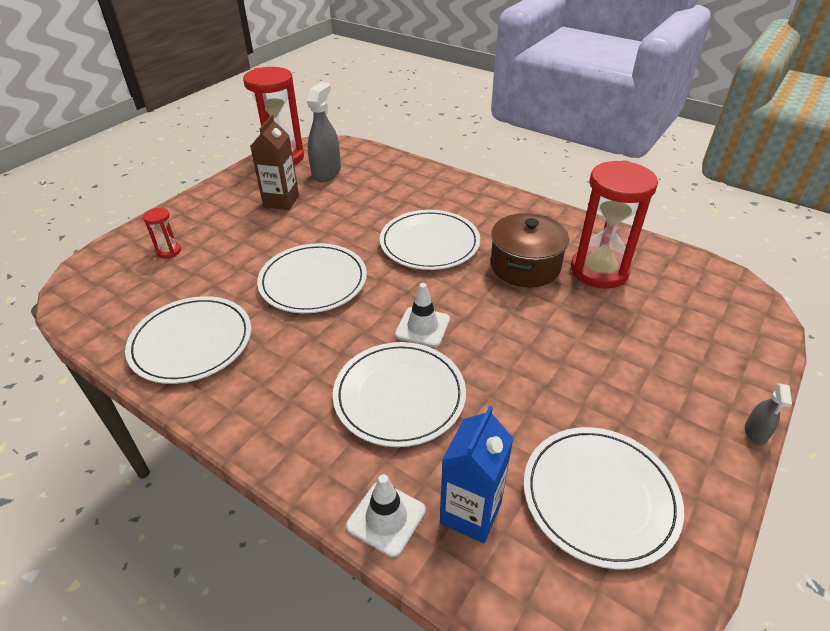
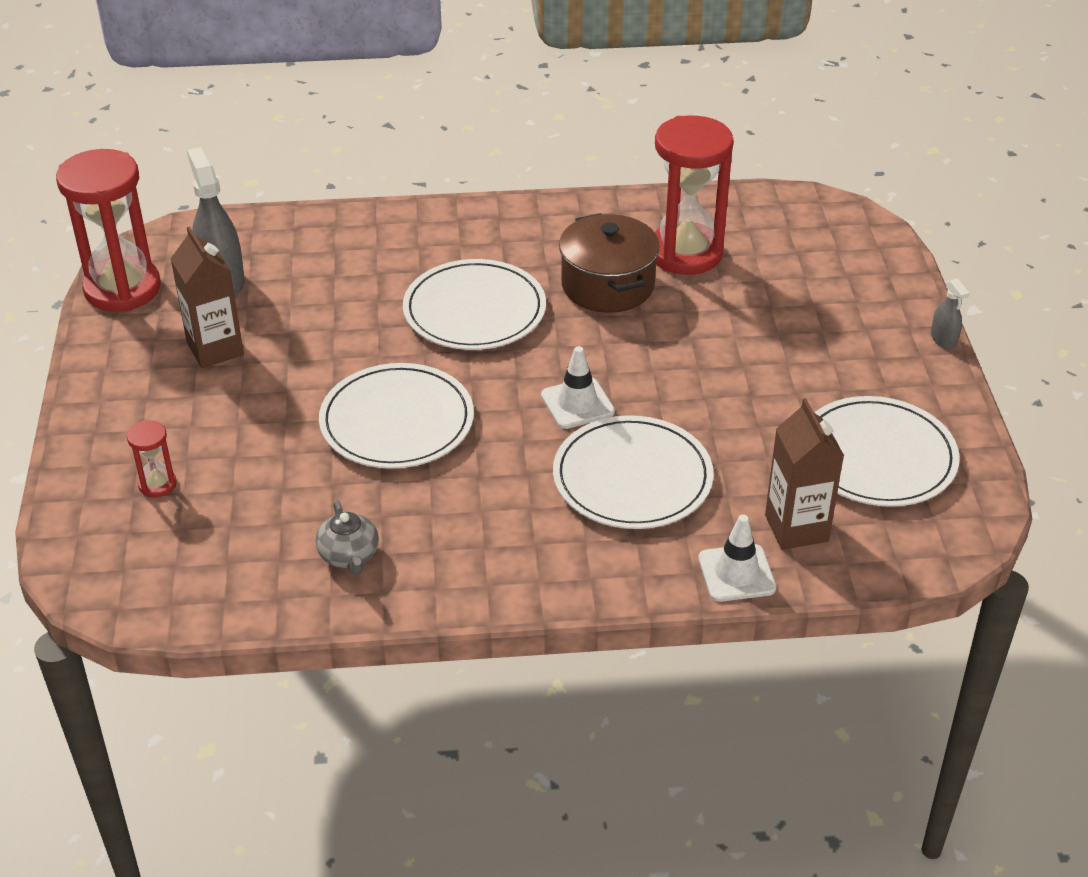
camera: 40 degrees left, 0 degrees up
(191, 342) = (349, 556): white plate -> grey teapot
(470, 513) = (796, 528): blue carton -> brown carton

